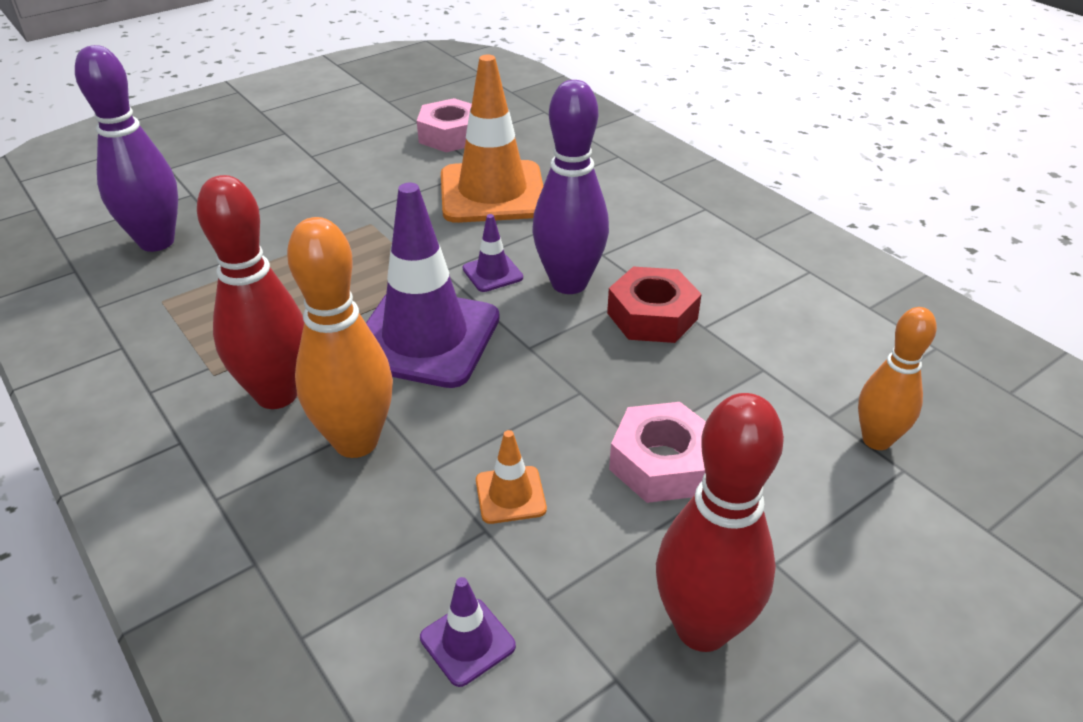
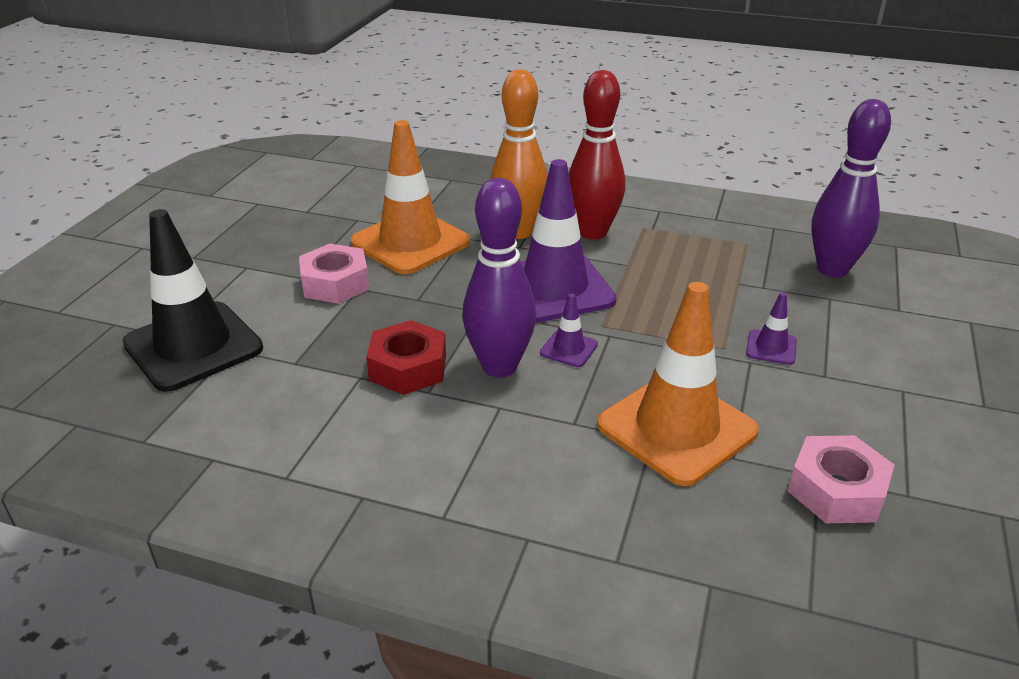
camera: 145 degrees right, 5 degrees down
(467, 642) = (380, 199): purple traffic cone -> purple traffic cone (771, 347)
(510, 495) = (410, 242): orange traffic cone -> orange traffic cone, size x2.34
(702, 628) = (275, 235): red bowling pin -> none
(876, 440) = (193, 346): orange bowling pin -> black traffic cone

